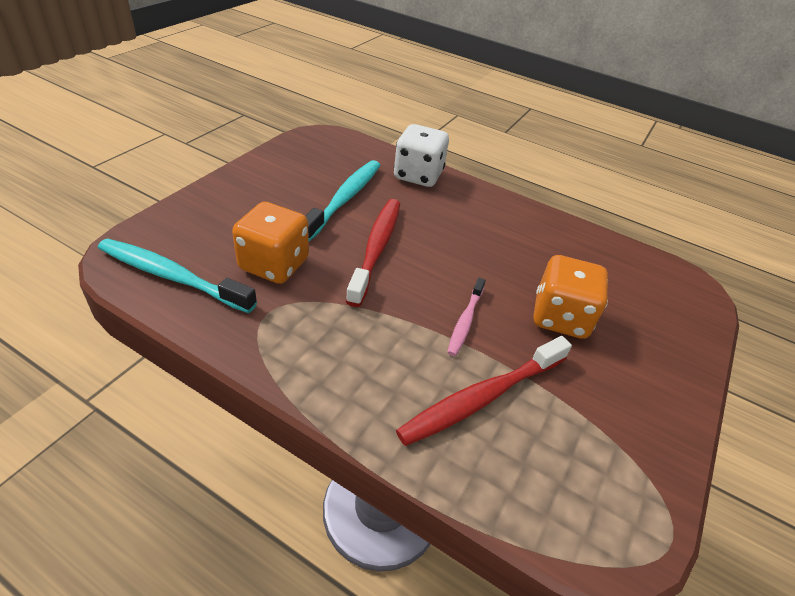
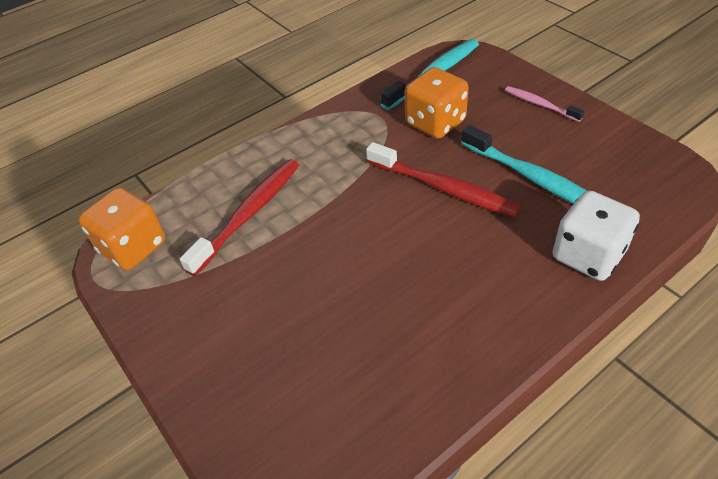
camera: 120 degrees right, 5 degrees up
(465, 321) = (327, 227): pink toothbrush -> pink toothbrush (540, 104)
(482, 397) = (249, 214): red toothbrush -> red toothbrush turned 45 degrees clockwise
(560, 317) = (302, 304): orange dice -> orange dice (133, 247)

